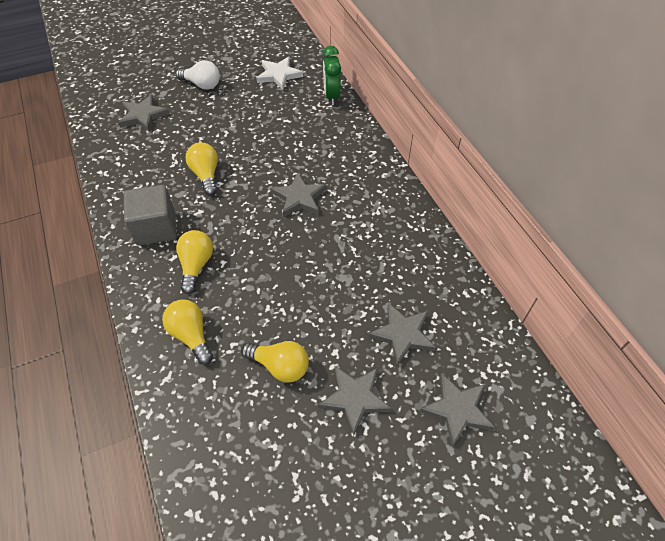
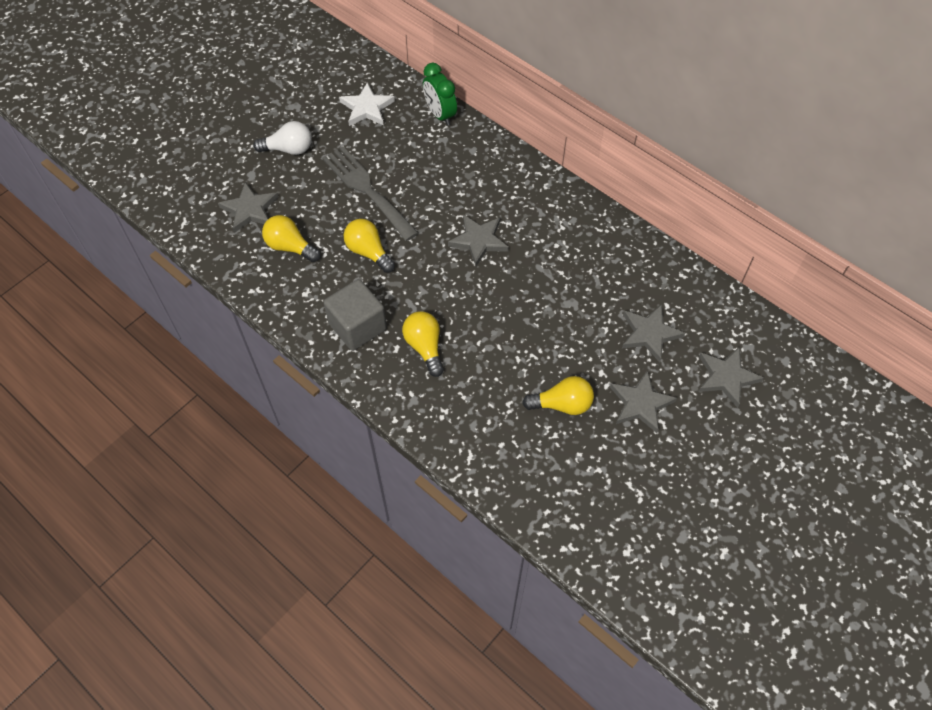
camera: 25 degrees left, 5 degrees up
(191, 335) = (466, 411): yellow light bulb -> yellow light bulb (290, 247)
(237, 130) = (367, 190): none -> grey fork

